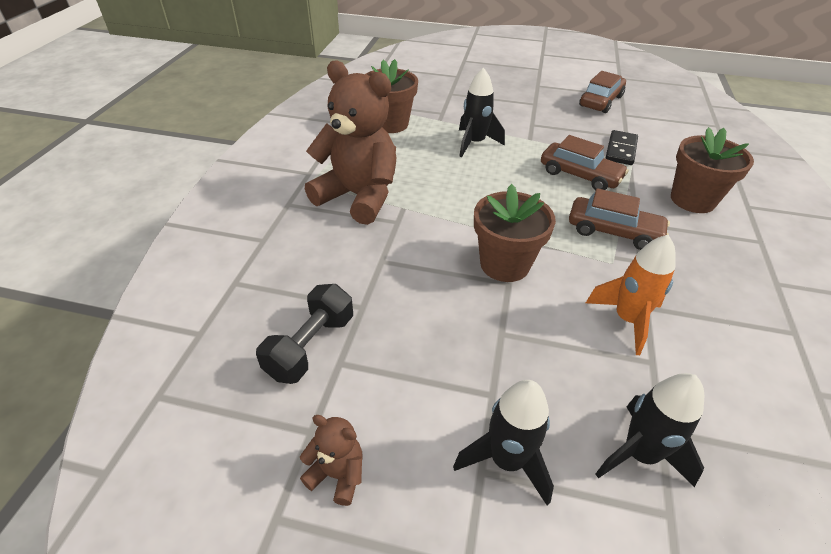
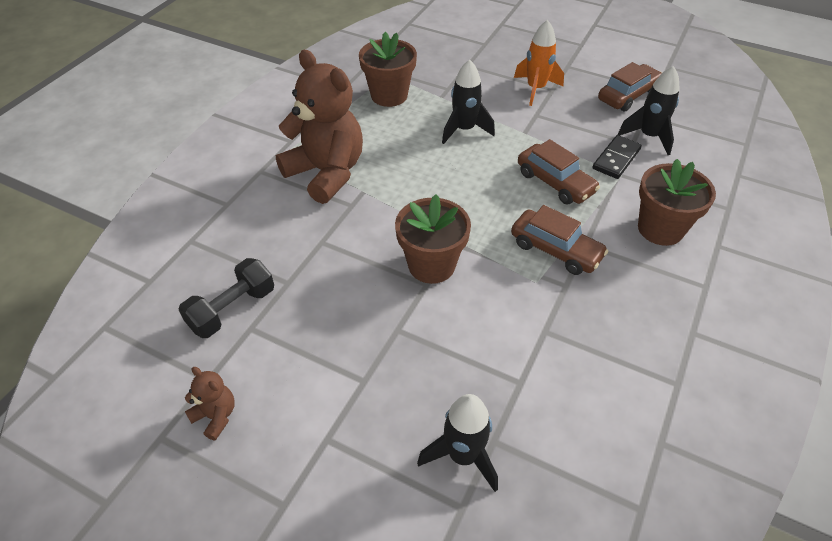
camera: 15 degrees right, 5 degrees up
(506, 460) = (350, 436): black rocket -> black rocket (649, 136)
(627, 320) = (518, 339): orange rocket -> orange rocket (535, 89)

